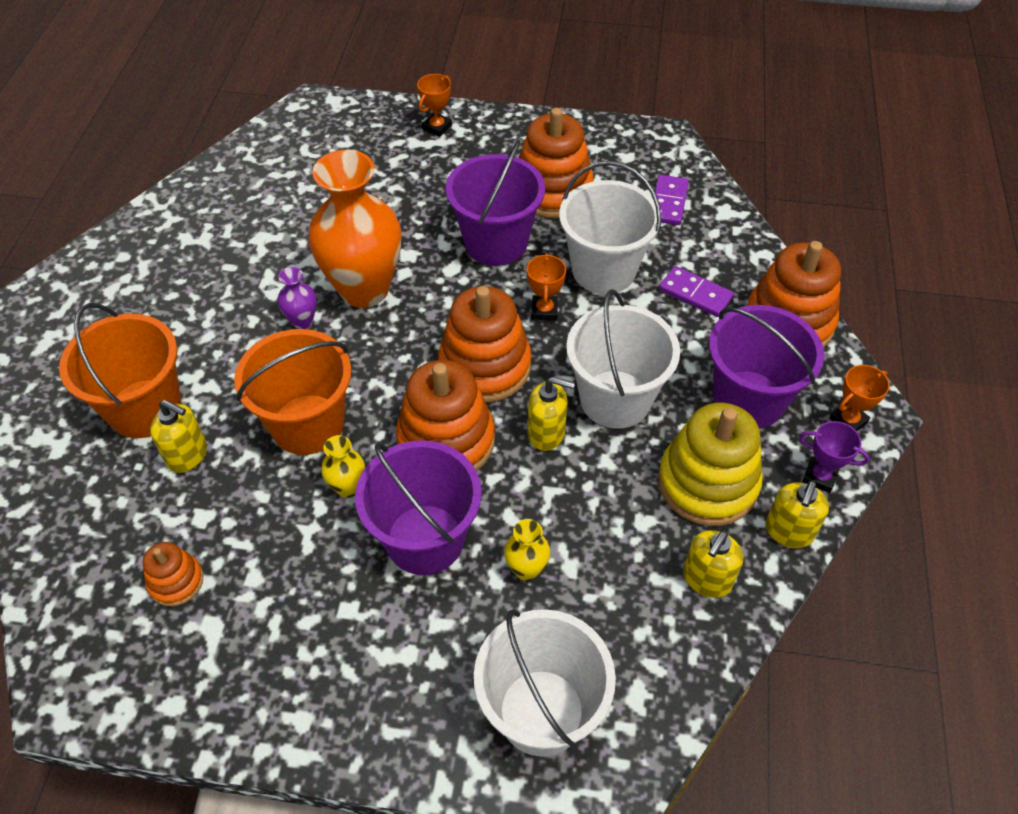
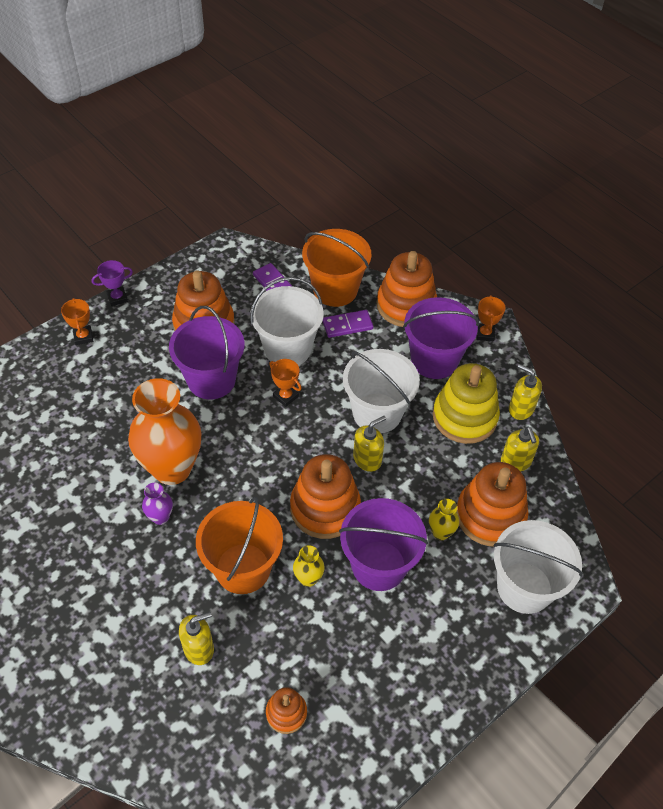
camera: 50 degrees left, 0 degrees up
(145, 408) = (136, 650): orange bucket -> orange bucket (335, 290)
(485, 366) = (294, 452): orange stacking toy -> orange stacking toy (490, 515)
(788, 531) = (521, 408): yellow soap dispenser -> yellow soap dispenser turned 150 degrees clockwise
(819, 477) = (504, 371): purple trophy -> purple trophy (117, 298)

